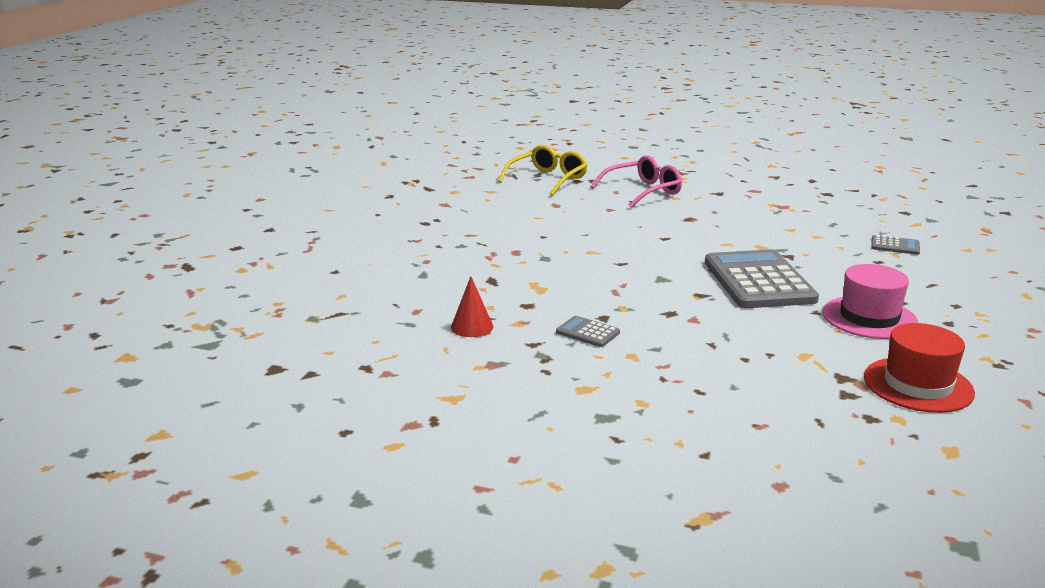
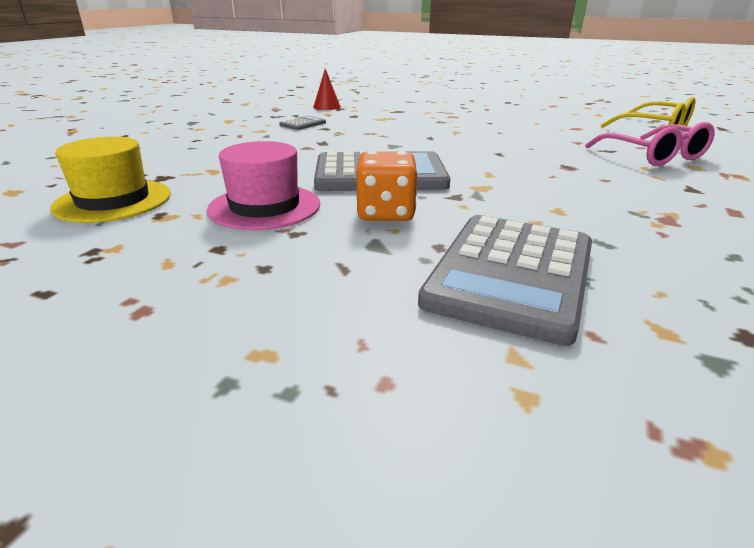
camera: 95 degrees right, 5 degrees up
(841, 276) = (386, 213): none -> orange dice
(895, 246) = (511, 274): grey calculator -> grey calculator, size x2.32
(918, 385) = (113, 200): red hat -> yellow hat

